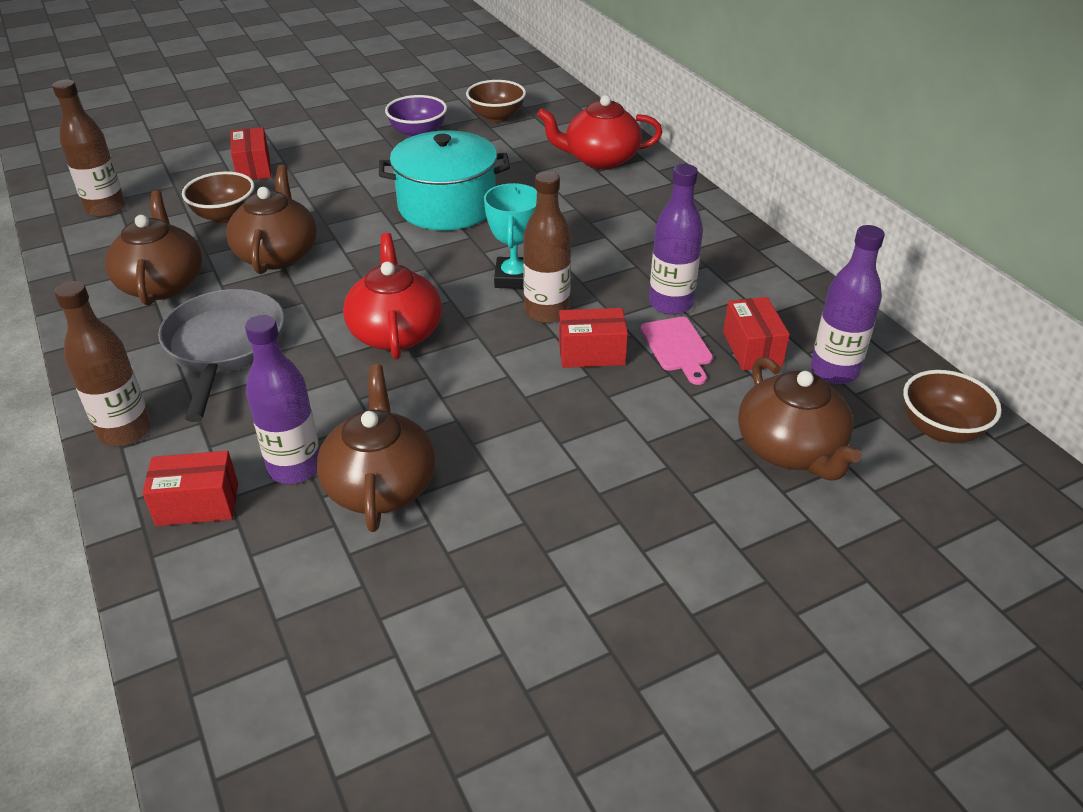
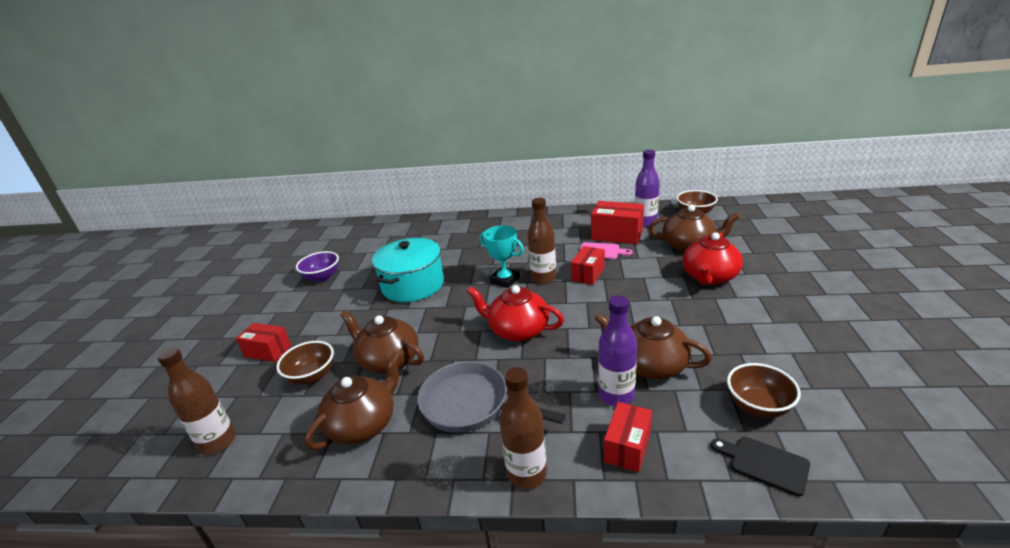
camera: 55 degrees left, 10 degrees down
(162, 284) = (363, 424): brown teapot -> brown teapot turned 105 degrees clockwise
(211, 652) = (765, 464): none -> black cutting board
(496, 117) = (343, 248): brown bowl -> brown bowl (758, 406)
(600, 159) = (427, 230): red teapot -> red teapot (709, 277)
(671, 303) = (567, 244): purple bottle -> none
(752, 349) = (617, 235): red box -> red box, size x1.51

